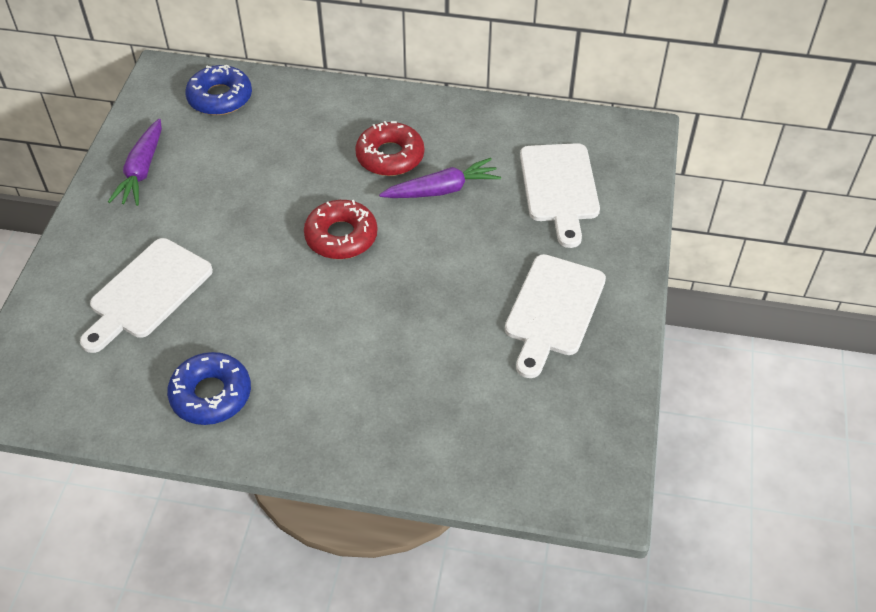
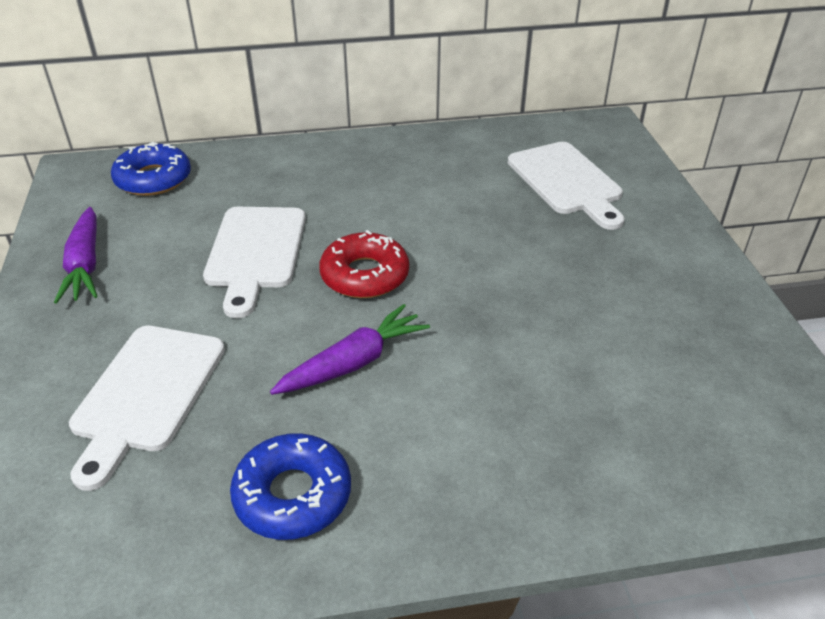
camera: 20 degrees left, 10 degrees down
(390, 156) = (375, 192): red donut -> none
(442, 190) = (449, 208): purple carrot -> purple carrot (354, 362)
(553, 310) = (643, 289): white cutting board -> white cutting board (255, 252)

